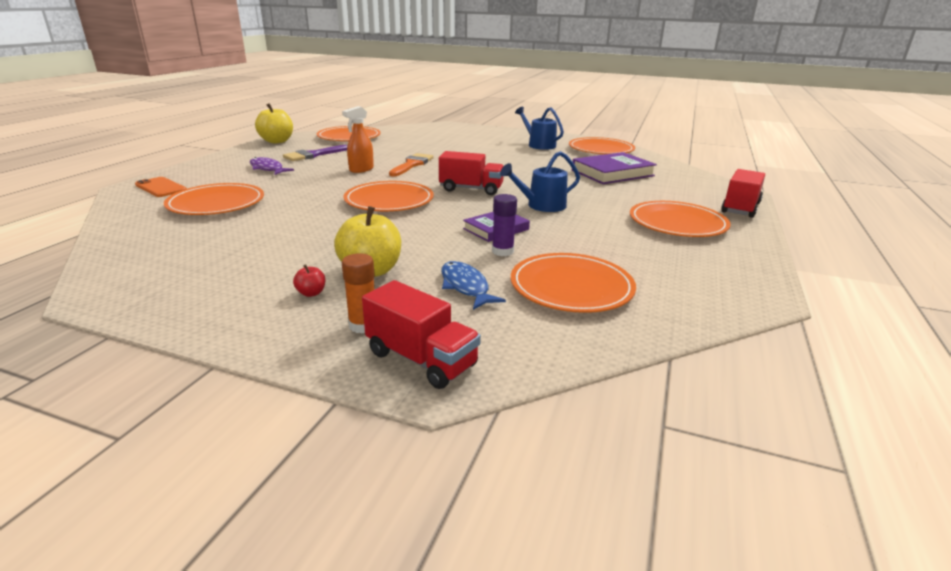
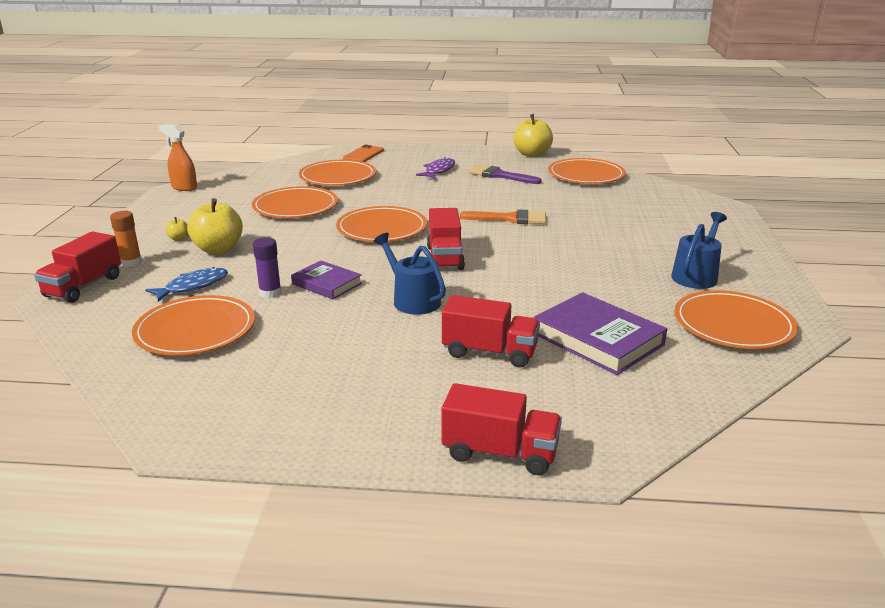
camera: 75 degrees right, 0 degrees up
(311, 293) = (179, 239): red apple -> yellow apple
(361, 169) = (469, 202): orange spray bottle -> orange spray bottle (184, 187)
(626, 196) = (489, 352): none -> red truck
(677, 223) = (396, 391): orange plate -> orange plate (295, 207)

